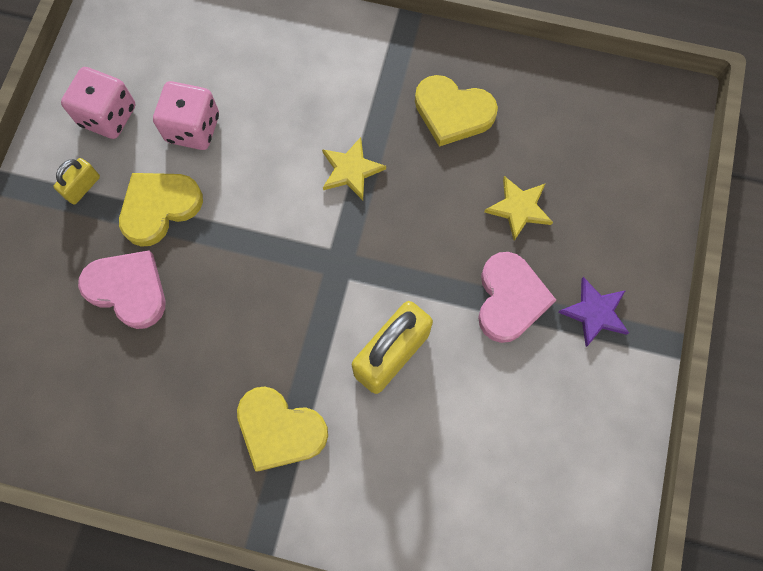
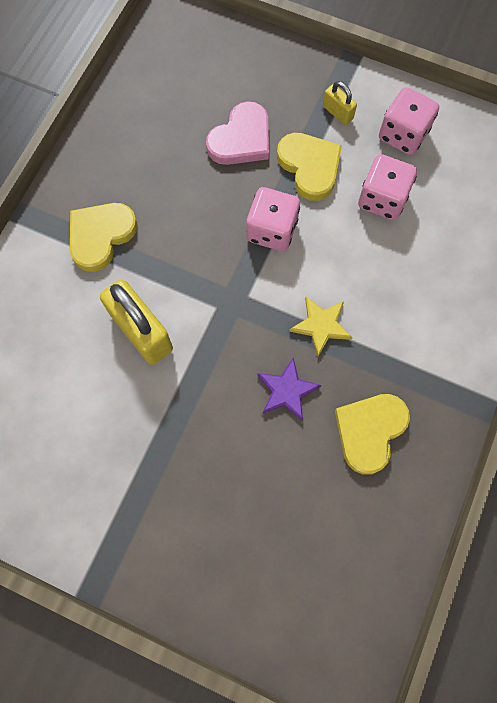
camera: 100 degrees right, 0 degrees up
(246, 236) = (272, 230): none -> pink dice
(510, 299) = (168, 445): pink heart -> none
(519, 208) = (256, 474): yellow star -> none
(594, 312) = (138, 522): purple star -> purple star (287, 390)

